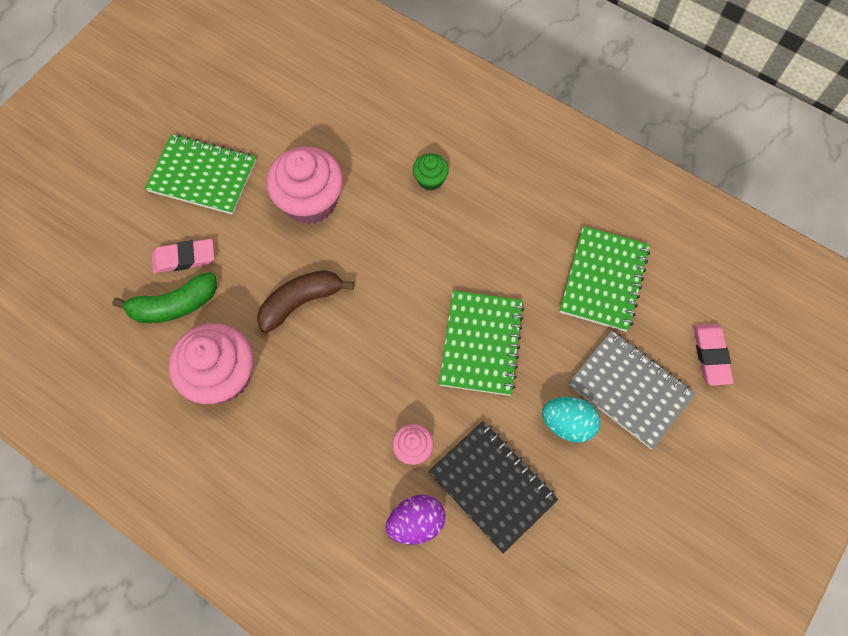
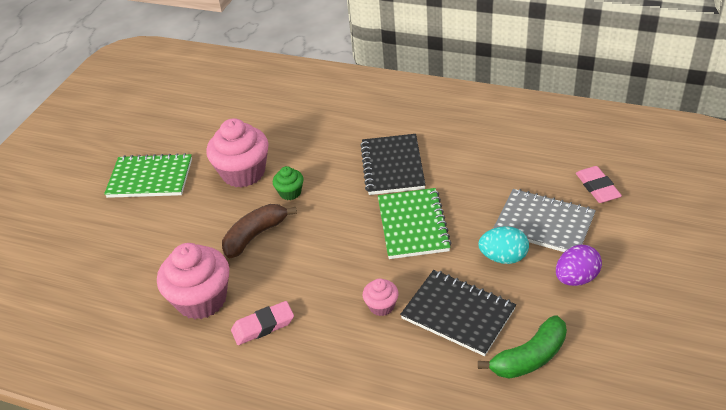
camera: 10 degrees left, 25 degrees down
(174, 305) = (147, 263): green banana -> green banana (529, 357)
(184, 258) = (148, 232): pink eraser -> pink eraser (263, 326)
(416, 522) = (403, 356): purple egg -> purple egg (576, 278)
(430, 180) = (335, 138): green cupcake -> green cupcake (290, 192)
(484, 246) = (392, 166): none -> black notebook
(603, 280) = (494, 164): green notebook -> none

